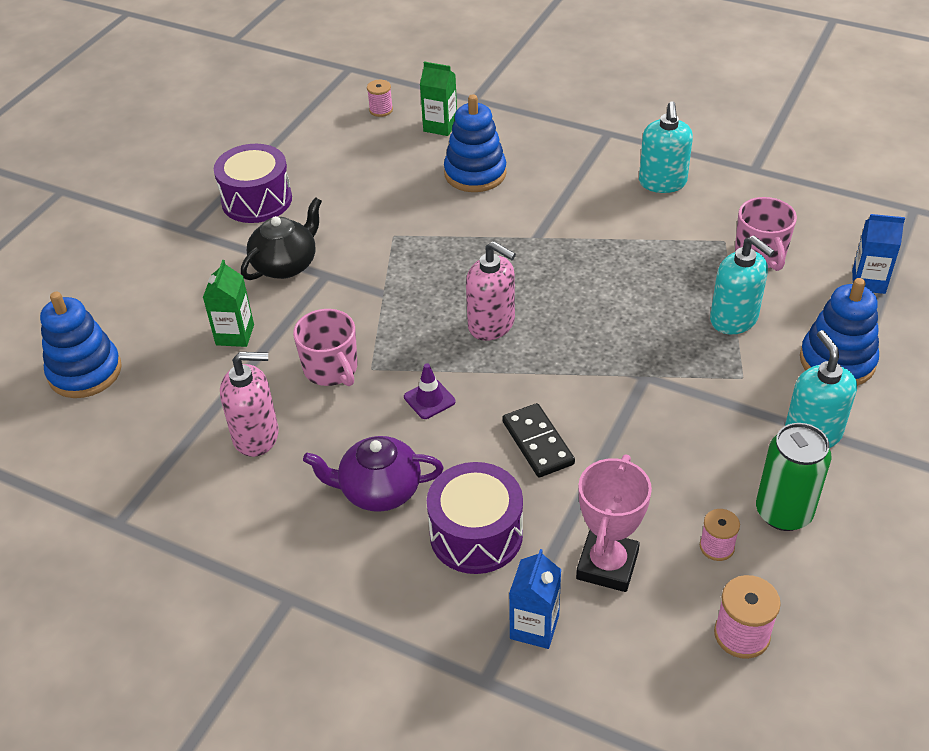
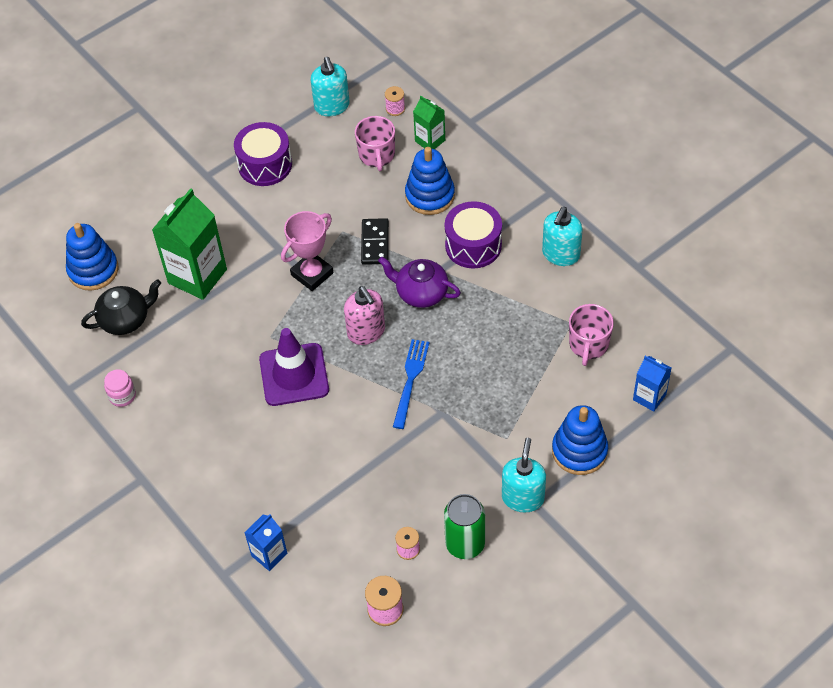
camera: 25 degrees right, 10 degrees up
(204, 503) = (122, 396): none -> pink jar
(235, 335) = (197, 276): green carton -> green carton, size x1.87
(256, 436) = (175, 360): pink soap dispenser -> none
(286, 265) = (257, 230): black teapot -> black teapot (125, 319)
(331, 369) = (245, 327): pink mug -> pink mug (377, 155)
(379, 490) = (228, 428): purple teapot -> purple teapot (421, 293)
(429, 399) = (294, 375): purple traffic cone -> purple traffic cone, size x2.22
(476, 534) = (269, 482): purple drum -> purple drum (473, 245)
(538, 443) = (343, 434): black domino -> black domino (375, 243)
(581, 355) = (410, 379): none -> blue fork
(607, 565) = (335, 534): pink trophy -> pink trophy (312, 274)
(734, 319) = (532, 391): turquoise soap dispenser -> turquoise soap dispenser (332, 106)

